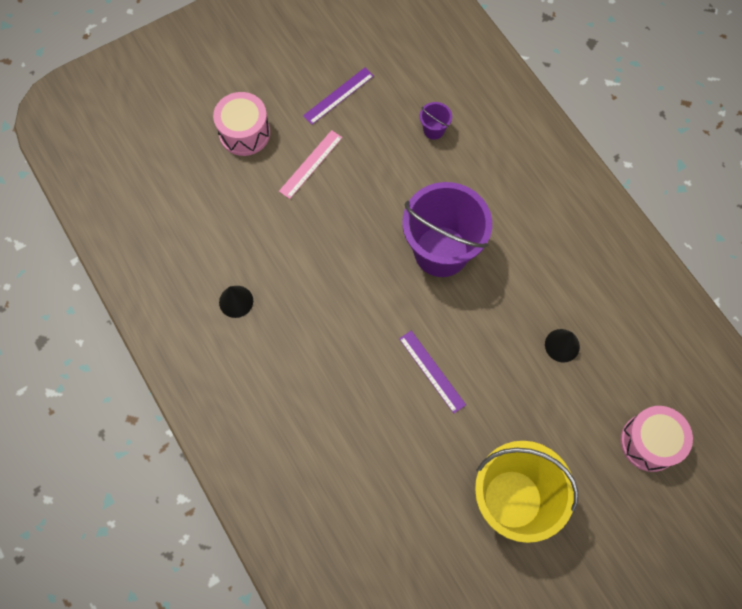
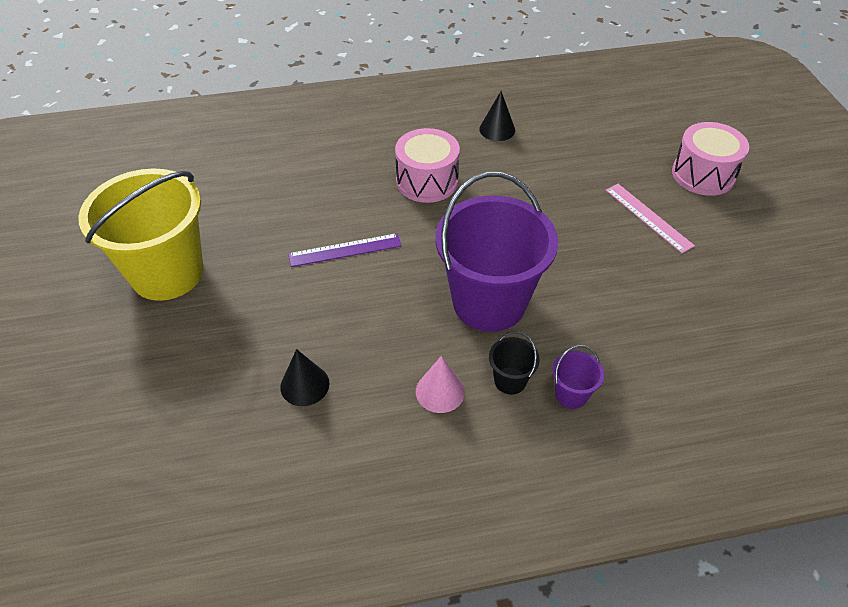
camera: 110 degrees right, 20 degrees down
(338, 96) = (748, 266): purple ruler -> none
(433, 130) = (676, 349): purple bucket -> purple bucket (571, 394)
(501, 220) = (510, 380): none -> black bucket
(528, 259) = (440, 391): none -> pink cone
(649, 442) = (126, 433): pink drum -> pink drum (427, 181)

